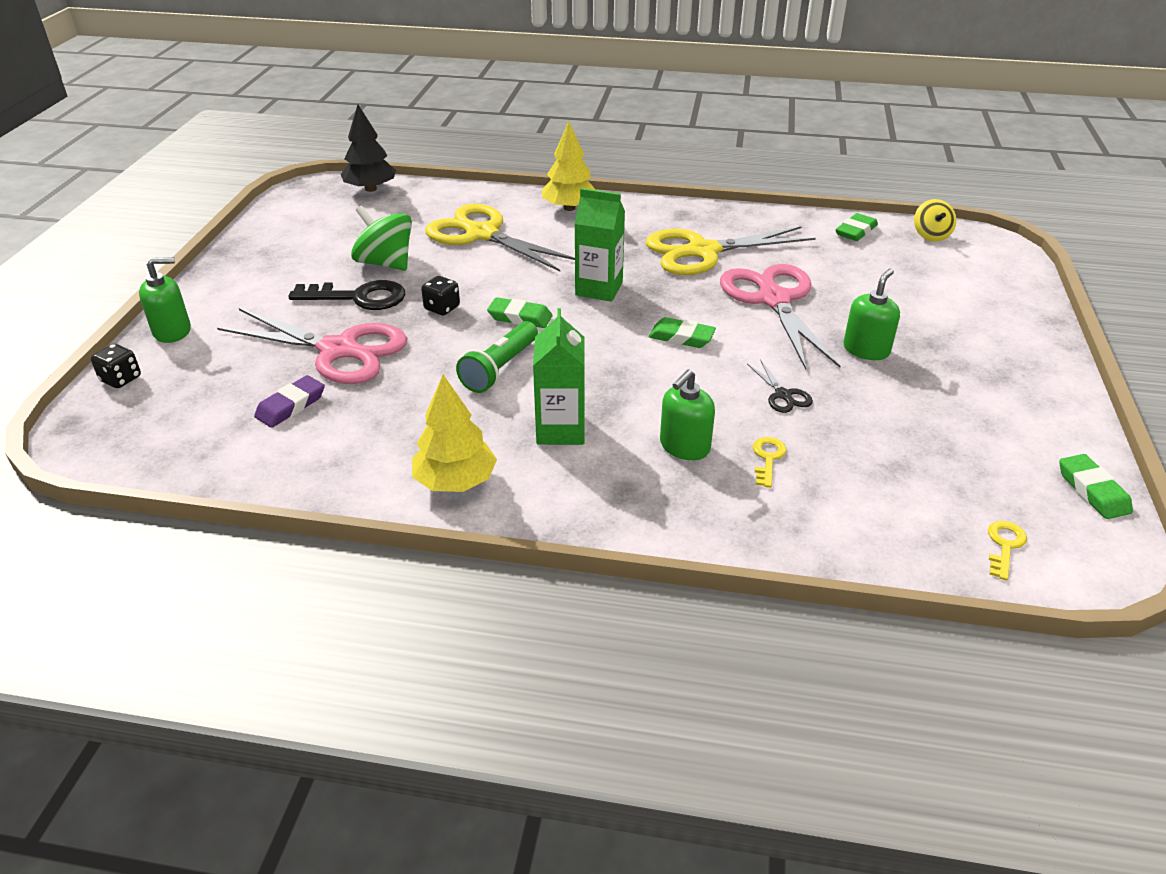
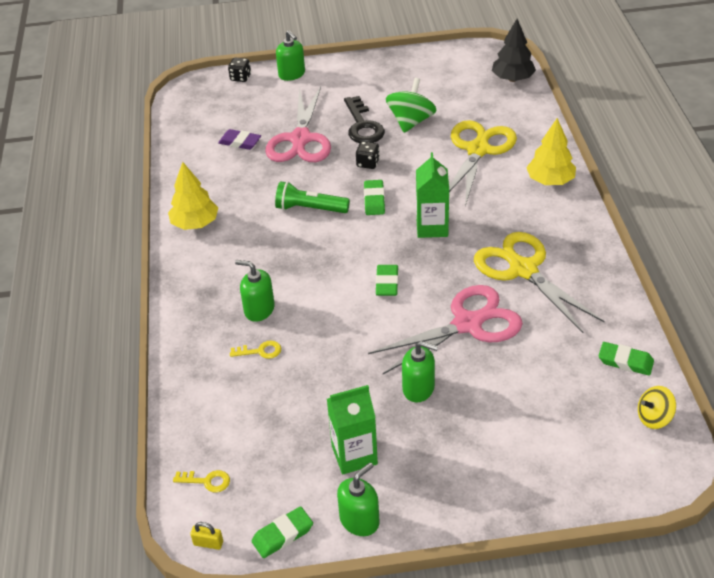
camera: 75 degrees right, 5 degrees up
(560, 429) = (256, 251): green carton -> green carton (354, 455)
(783, 395) = (336, 348): black scissors -> none
(1065, 427) = (359, 520): none -> green soap dispenser
(1113, 560) = (208, 543): none -> yellow padlock

